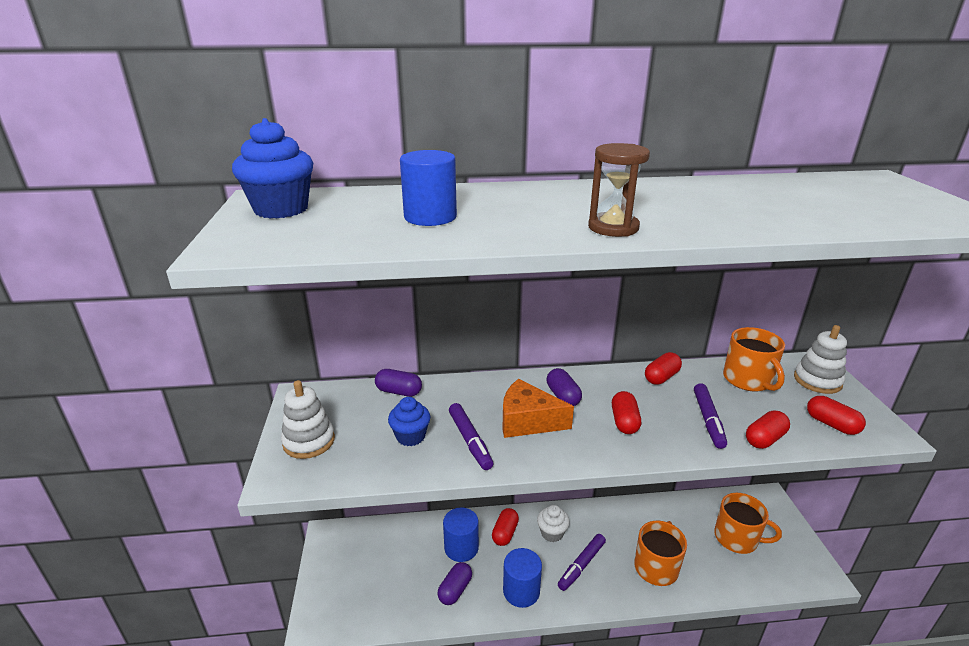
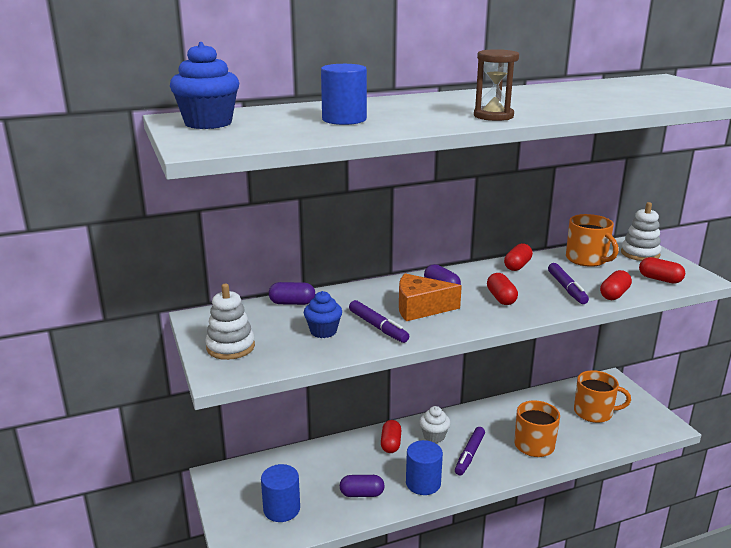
camera: 15 degrees left, 5 degrees down
(455, 590) = (362, 494): purple capsule -> purple capsule turned 75 degrees clockwise
(461, 548) = (354, 462): blue cylinder -> blue cylinder (281, 509)

